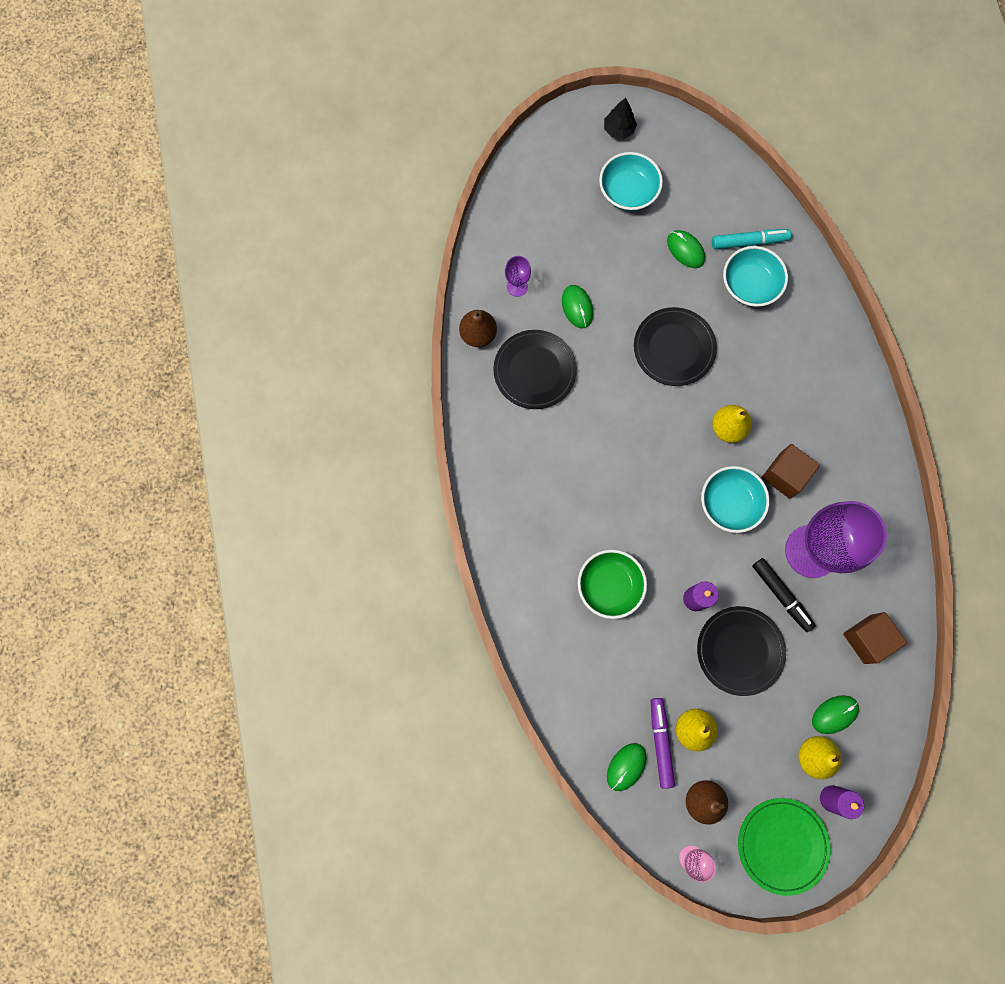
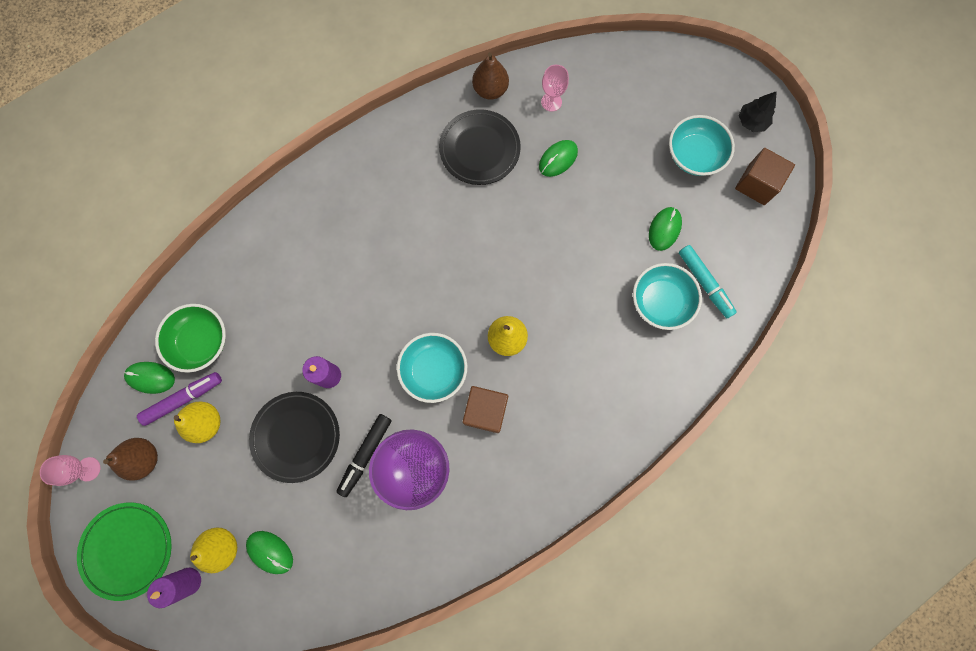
camera: 65 degrees right, 0 degrees up
(517, 286) = (551, 102): purple goblet -> pink goblet
(609, 586) = (309, 295): green bowl -> green bowl (201, 341)
(674, 348) = (561, 258): black plate -> none
(867, 639) = (357, 556): brown cube -> brown cube (756, 184)

